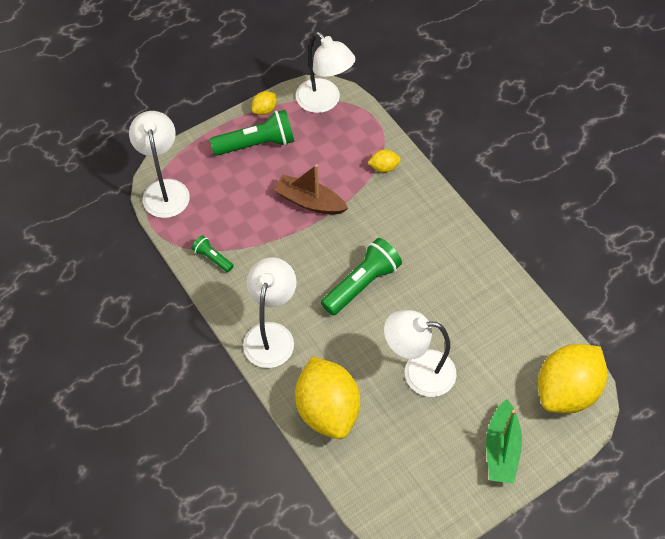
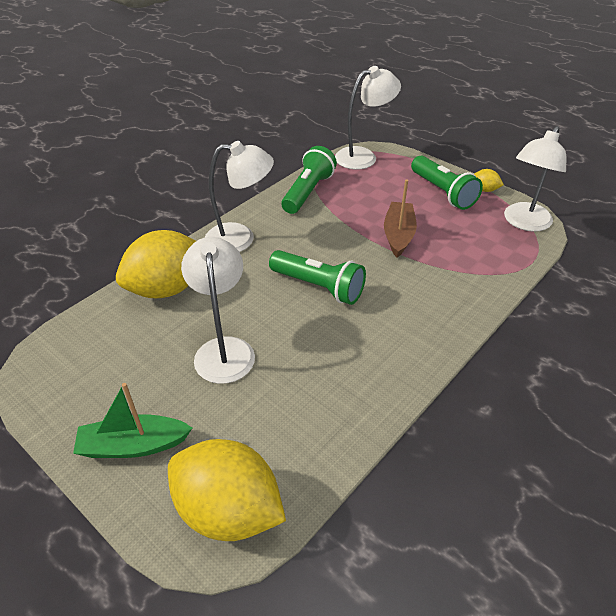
camera: 75 degrees right, 15 degrees down
(212, 258) = (308, 192): green flashlight -> green flashlight, size x1.95
(384, 167) = (473, 278): yellow lemon -> none

